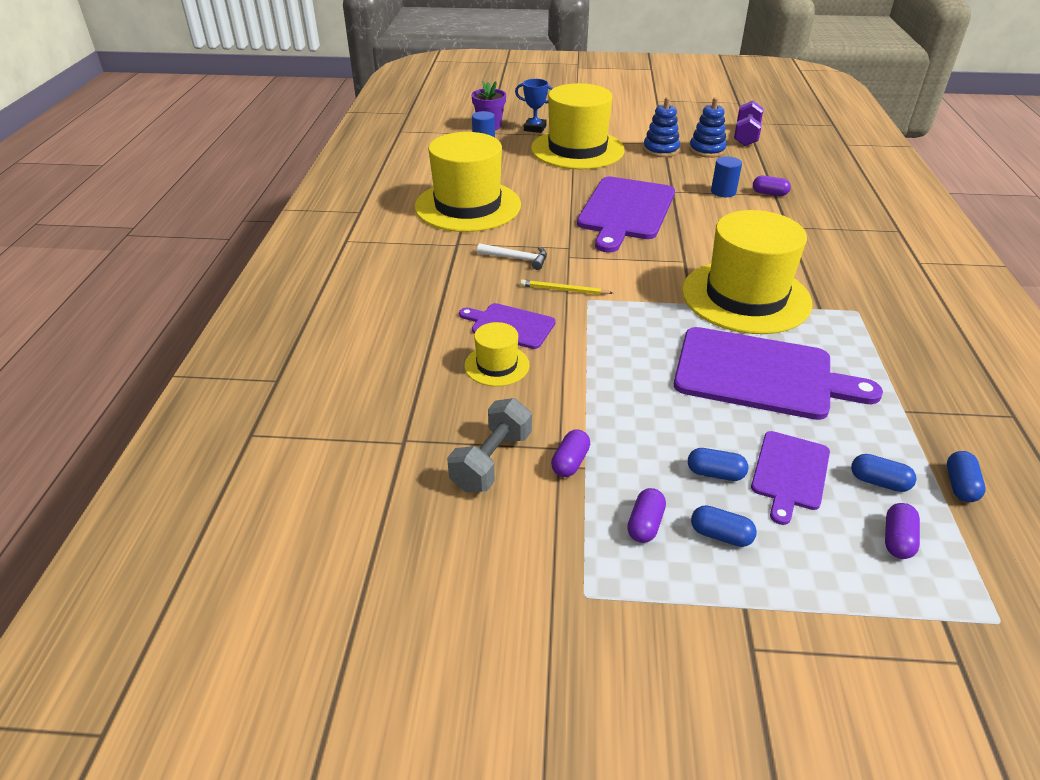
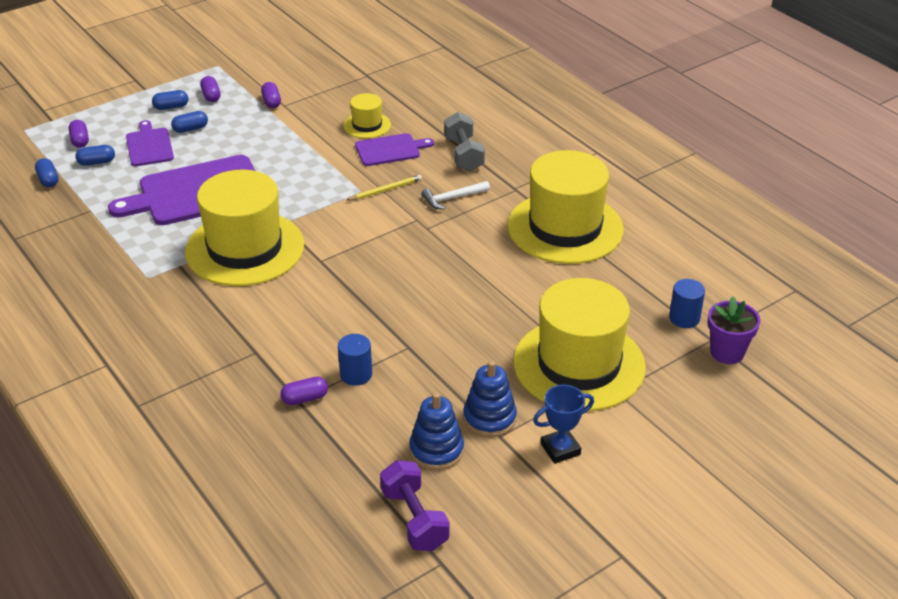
camera: 140 degrees right, 0 degrees up
(491, 461) = (312, 86): grey dumbbell -> grey dumbbell (464, 154)
(535, 128) = (676, 379): blue trophy -> blue trophy (560, 449)
(625, 211) = (425, 293): purple cutting board -> none

